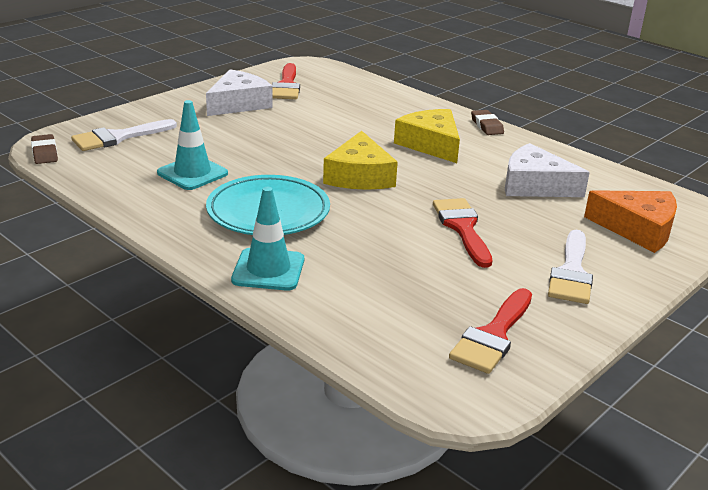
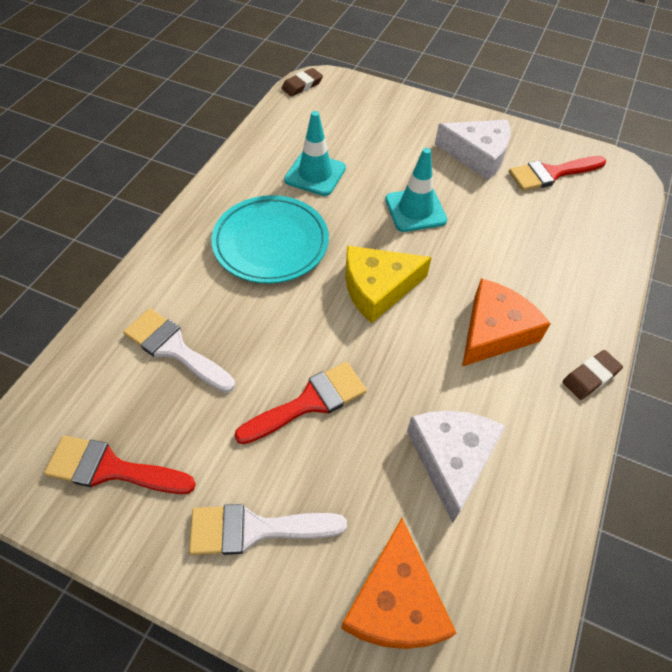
camera: 70 degrees right, 25 degrees up
(118, 137) = (354, 110): white brush -> white brush (175, 349)
(268, 270) = (172, 273): turquoise traffic cone -> turquoise traffic cone (415, 210)
(431, 144) = (494, 331): yellow cheese -> orange cheese

